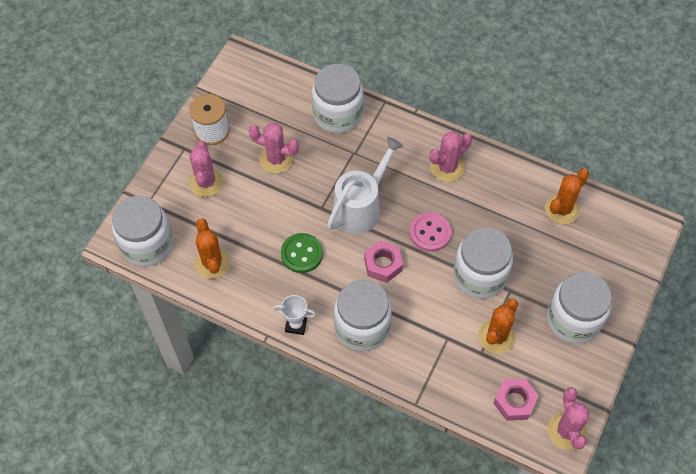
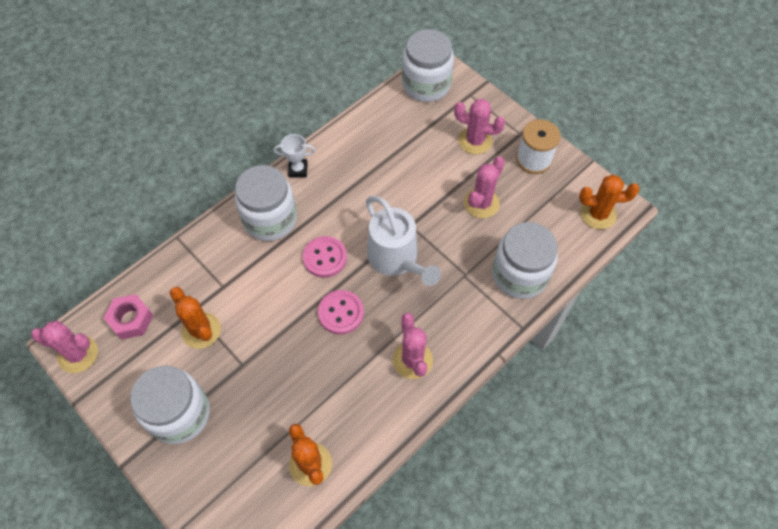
camera: 110 degrees right, 0 degrees up
(212, 263) = (387, 125): orange cactus -> orange cactus (598, 214)
(296, 325) = (298, 169): white trophy -> white trophy turned 60 degrees clockwise
(301, 254) = (366, 194): green button -> none
(383, 264) = (325, 258): pink nut -> pink button
(479, 275) = (272, 341): white jar -> none

